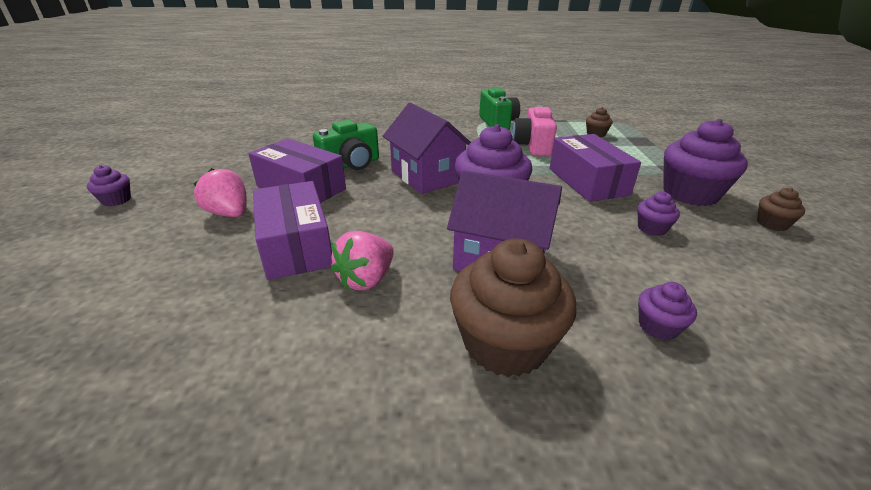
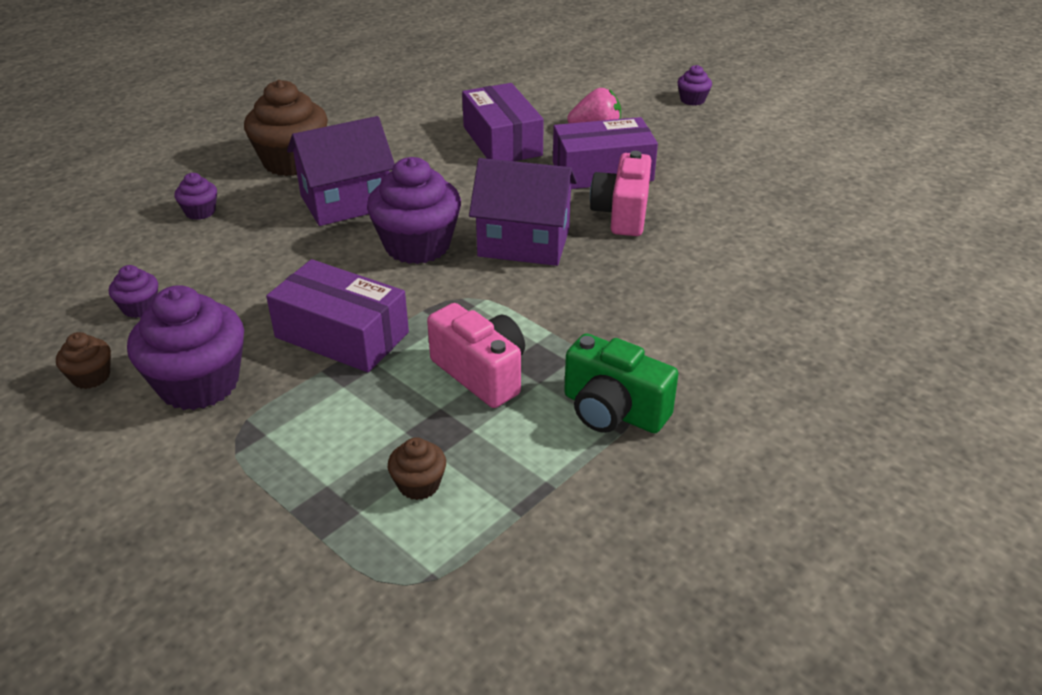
camera: 135 degrees right, 5 degrees up
(296, 245) = (502, 141): purple box -> purple box turned 45 degrees clockwise
(351, 165) = (622, 214): green camera -> pink camera
(366, 279) = (418, 149): pink strawberry -> none
(652, 228) = (232, 297): purple cupcake -> purple cupcake (139, 307)

